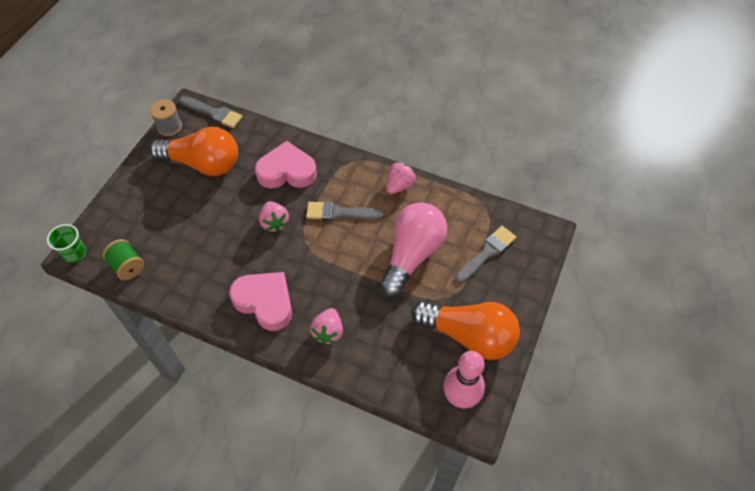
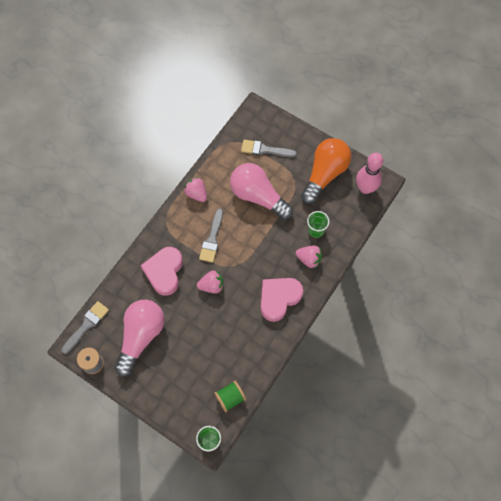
camera: 80 degrees left, 10 degrees up
(203, 164) = (141, 336): orange light bulb -> pink light bulb
(375, 335) = (316, 230): none -> green cup
(487, 253) = (265, 150): grey brush -> grey brush turned 45 degrees counterclockwise

